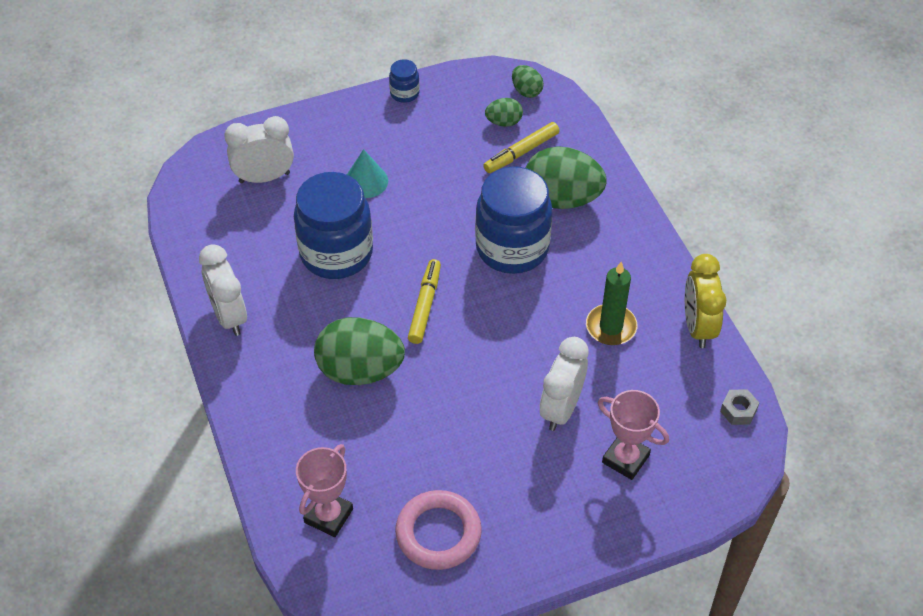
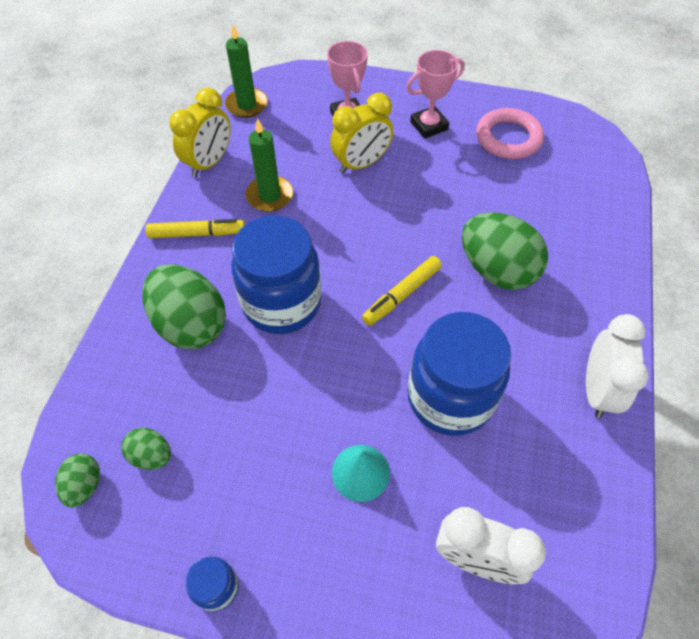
camera: 145 degrees left, 5 degrees up
(328, 516) = (582, 184): pink trophy -> pink trophy (429, 126)
(521, 152) = (174, 402): yellow marker -> yellow marker (197, 234)
(561, 409) = (361, 164): white clock -> yellow clock
(738, 411) = (246, 105): grey nut -> green candle

